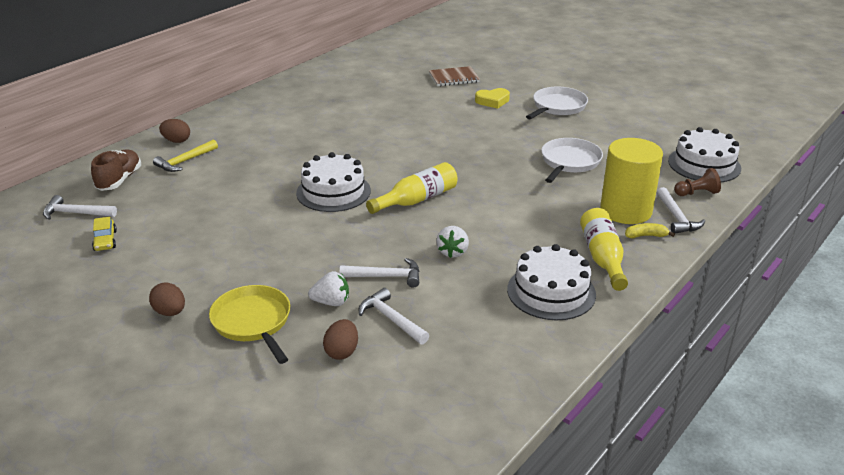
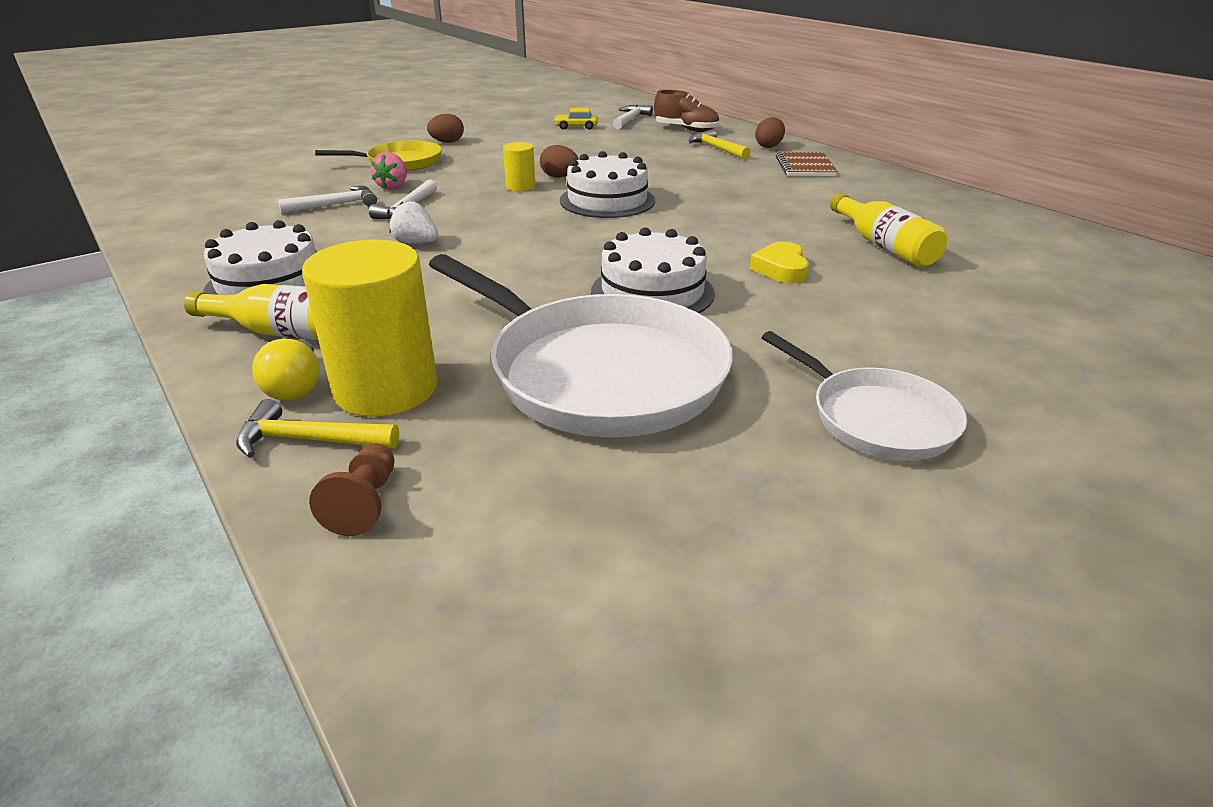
camera: 105 degrees right, 0 degrees up
(311, 235) = (520, 186): none -> yellow cylinder
(331, 302) = (393, 187): white strawberry -> pink strawberry
(342, 352) = (318, 185): brown egg -> brown egg (559, 177)
(417, 200) = (555, 238): yellow bottle -> yellow bottle (884, 246)
(454, 78) = (1025, 320): brown notebook -> brown notebook (805, 167)
(492, 101) = (902, 343): yellow heart -> yellow heart (781, 269)
(569, 162) = (598, 373): white pan -> white pan, size x1.80
(646, 236) = (296, 387): yellow banana -> yellow light bulb
(676, 217) = (309, 440): white hammer -> yellow hammer
(704, 164) = (477, 574): white cake -> white cake (652, 292)

